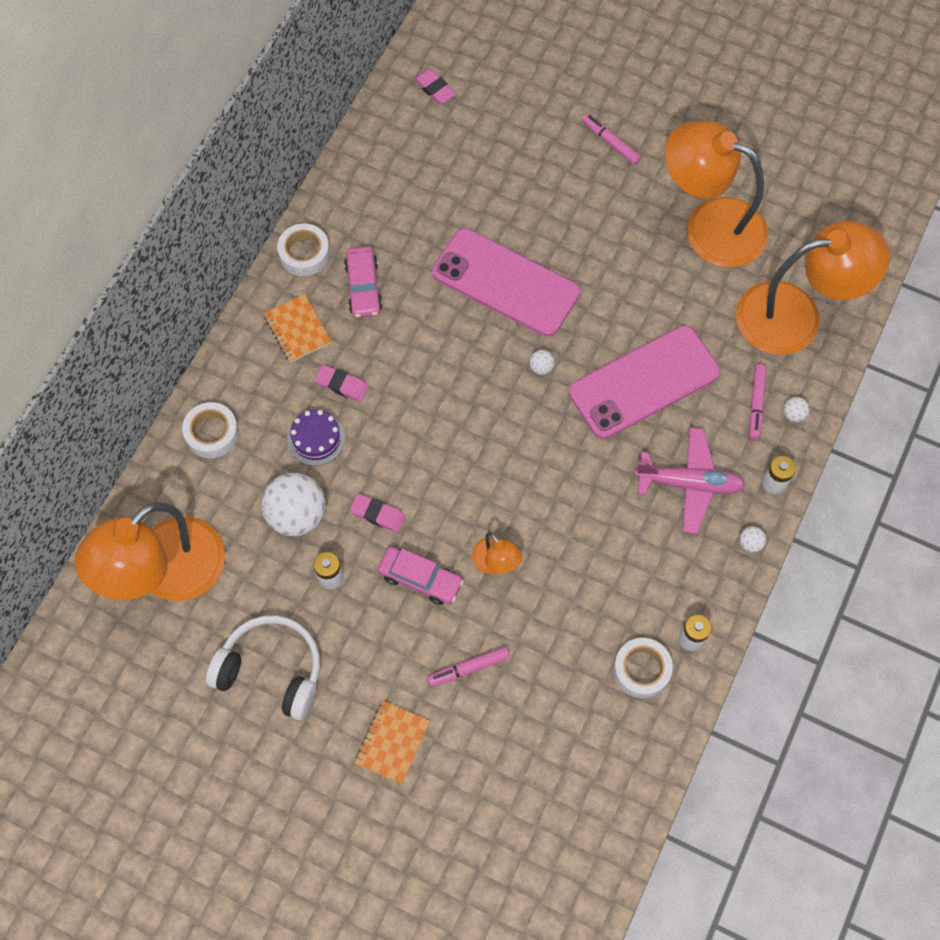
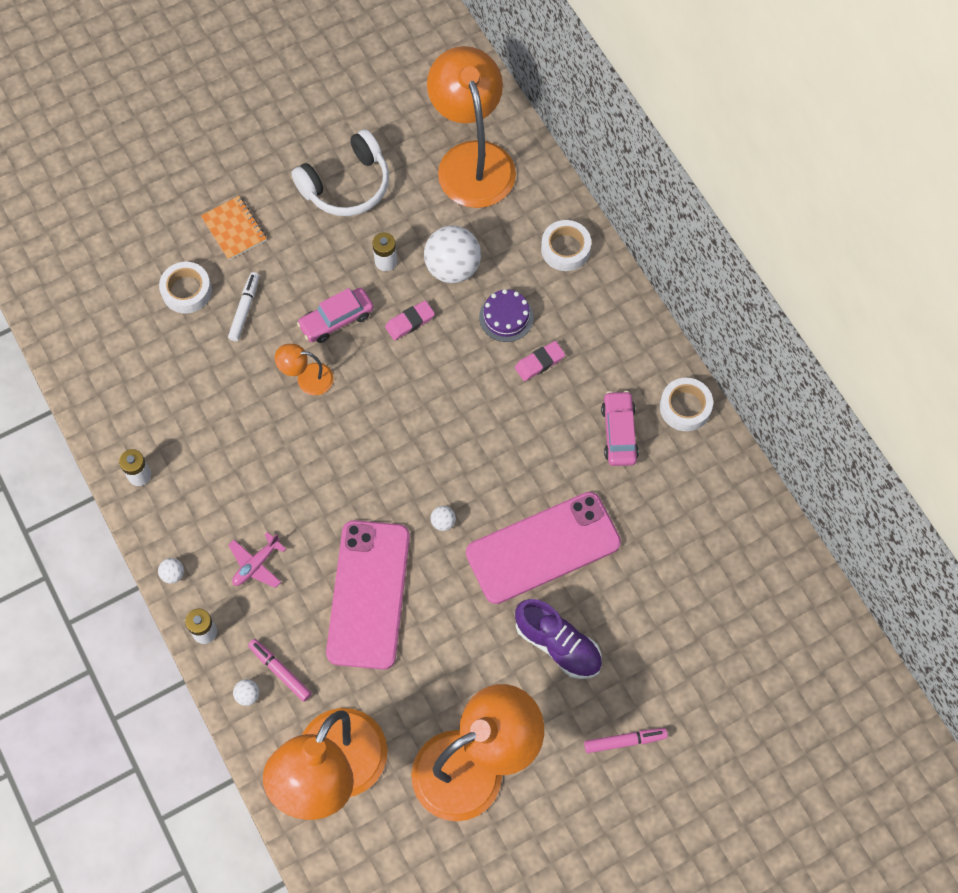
camera: 125 degrees right, 0 degrees up
(297, 329) = (615, 360): orange notebook -> none
(363, 287) = (619, 433): pink car -> pink car turned 60 degrees clockwise
(434, 89) = (791, 622): pink eraser -> none
(468, 668) = (245, 309): pink marker -> white marker
(574, 226) = (558, 645): none -> purple shoe
(641, 670) = (147, 424): white tape -> white tape (187, 291)
(689, 484) = (256, 564): pink plane -> pink plane, size x0.60

